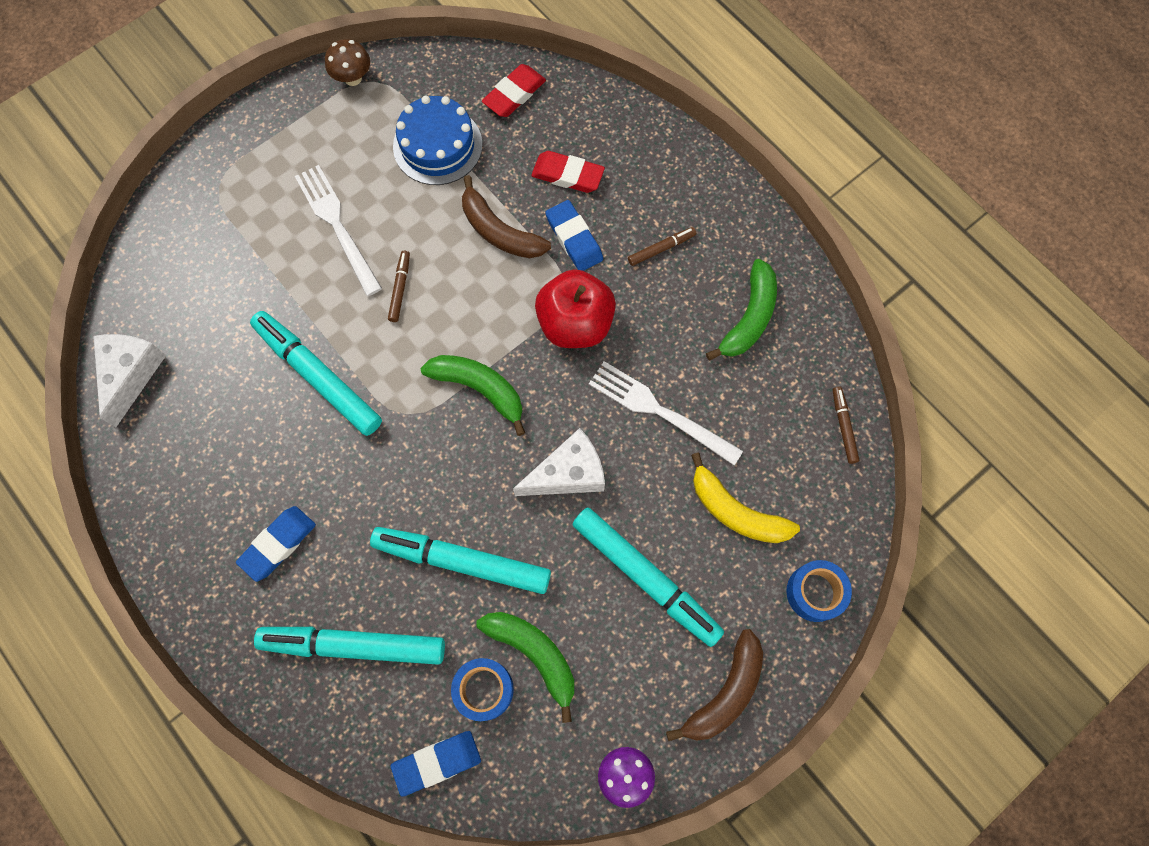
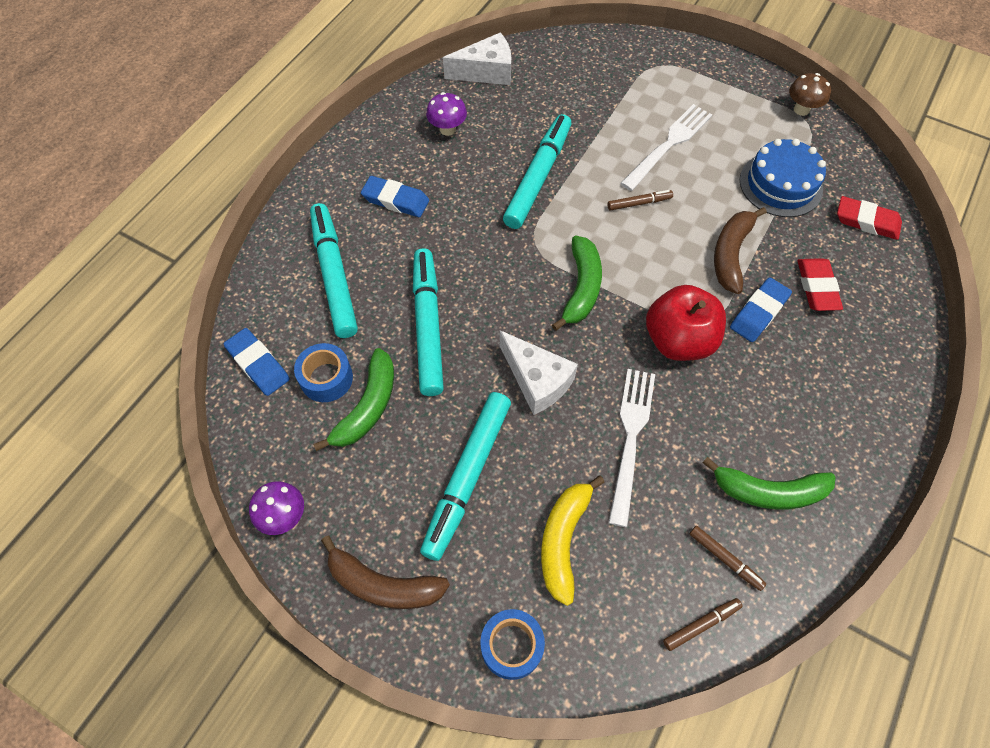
camera: 70 degrees right, 10 degrees down
(200, 450) = (447, 129): none -> purple mushroom
(661, 248) = (793, 388): brown marker -> brown marker (725, 559)

